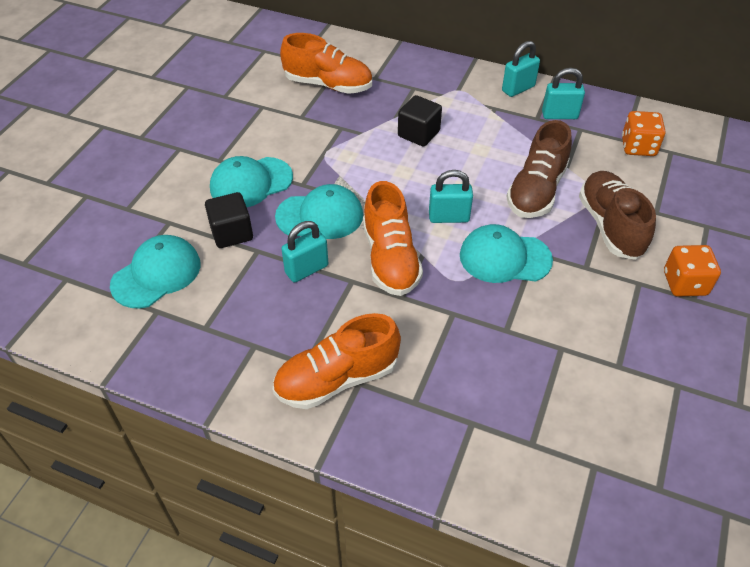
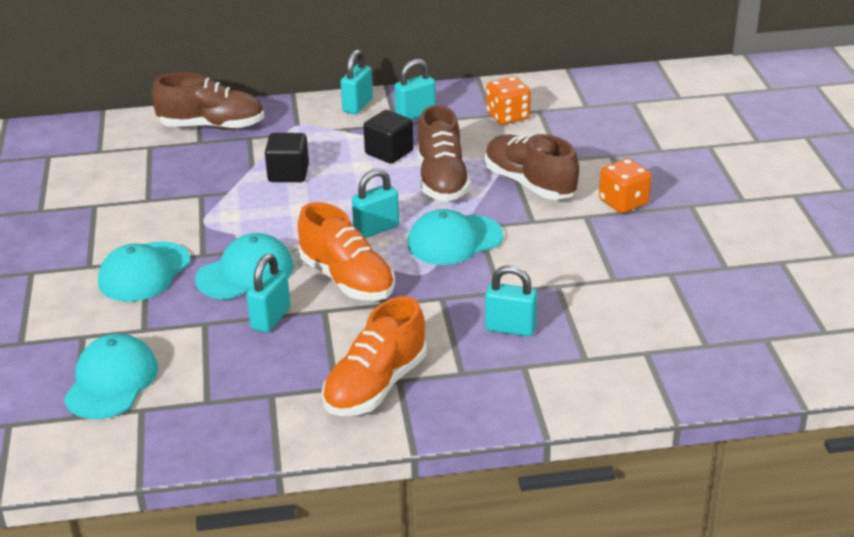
camera: 30 degrees left, 15 degrees down
(232, 233) = (163, 319): black cube -> black cube (389, 152)
(328, 85) = (153, 163): orange shoe -> none
(393, 67) = (212, 126): none -> brown shoe
(488, 375) = (510, 328): none -> turquoise padlock

